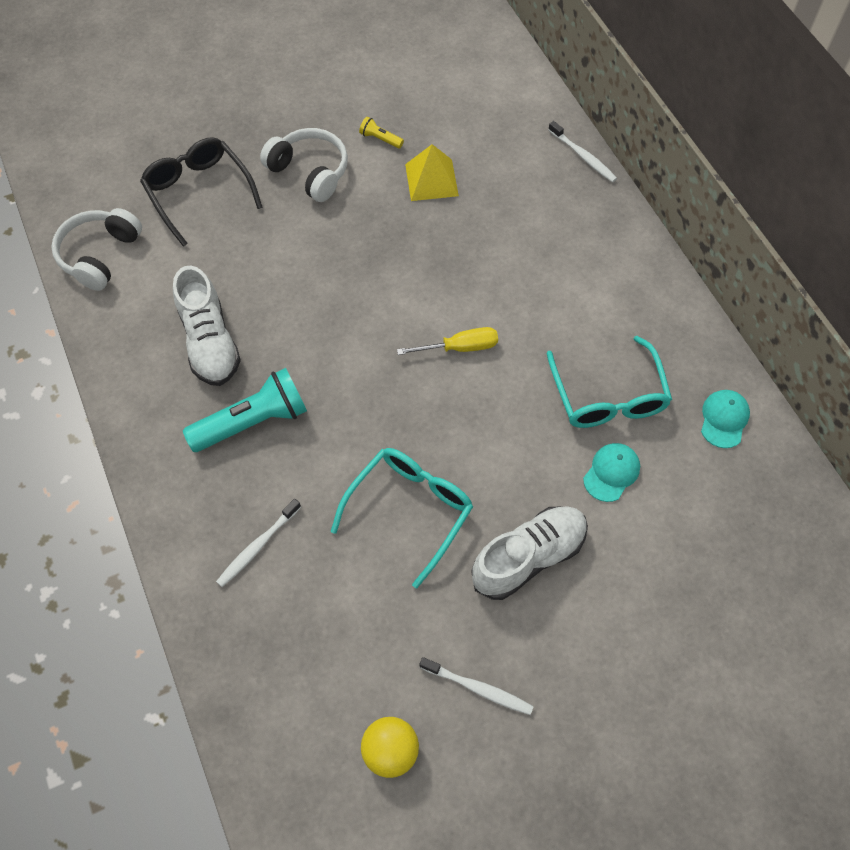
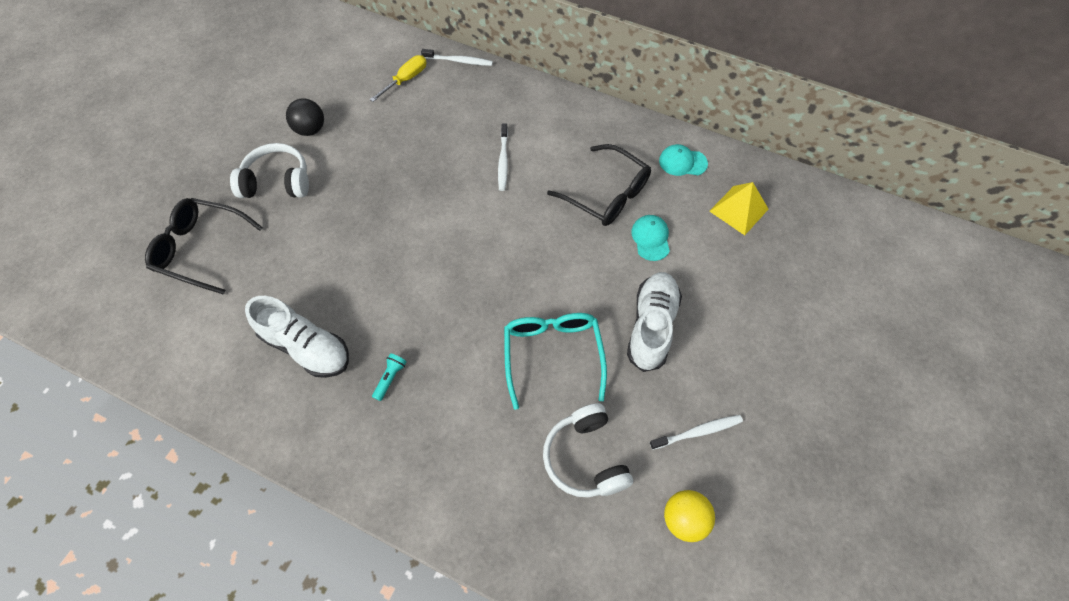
camera: 40 degrees left, 0 degrees up
(100, 255) = (157, 346): white headphones -> white headphones (586, 457)
(252, 421) = (390, 378): turquoise flashlight -> turquoise flashlight, size x0.44
(257, 546) = (472, 460): white toothbrush -> white toothbrush (503, 161)
(380, 139) = (310, 129): yellow flashlight -> black ball
(431, 180) = (372, 134): yellow pyramid -> yellow pyramid (739, 210)
(460, 347) = (489, 228): yellow screwdriver -> yellow screwdriver (406, 80)
(608, 396) = (607, 194): turquoise glasses -> black glasses
(724, 419) = (682, 162): turquoise cap -> turquoise cap turned 60 degrees counterclockwise

